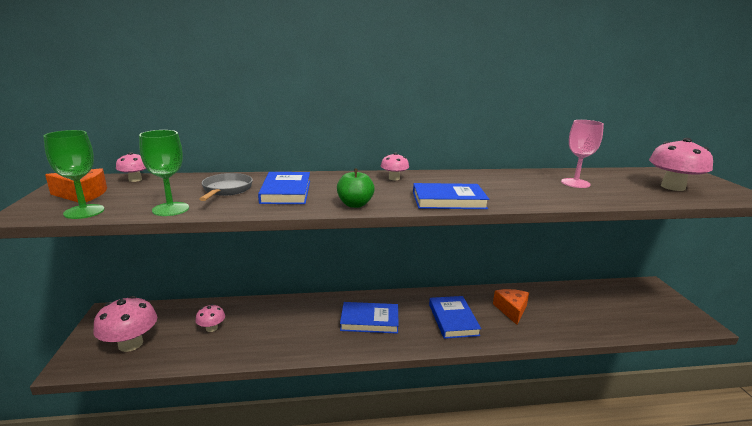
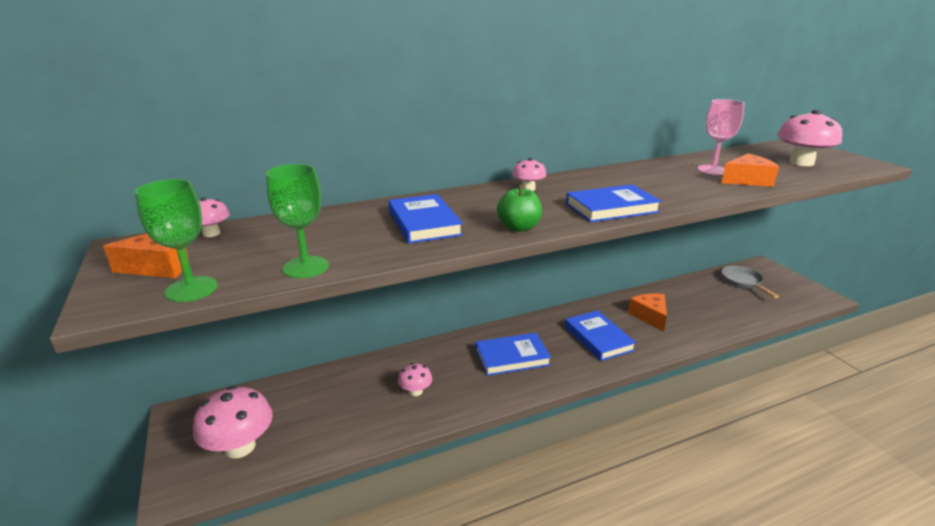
camera: 15 degrees left, 5 degrees up
(211, 328) = (333, 404): pink mushroom -> pink mushroom (415, 391)
(226, 190) = (349, 231): grey pan -> grey pan (743, 282)
(600, 195) = (747, 180): none -> orange cheese

